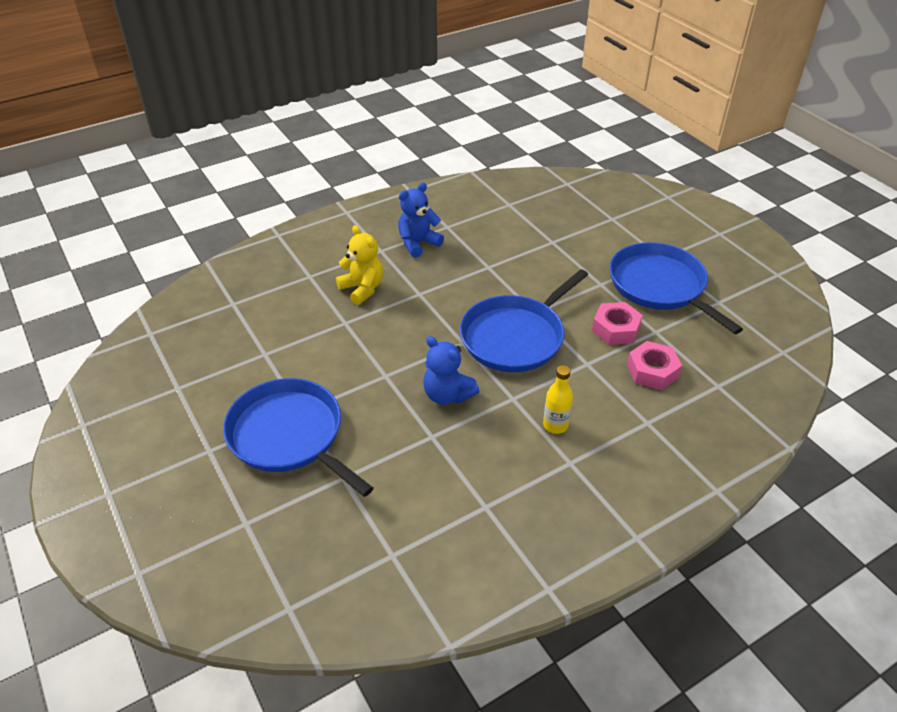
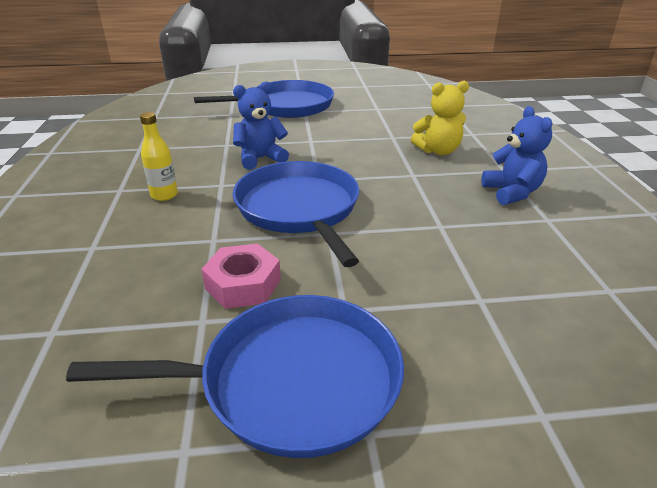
camera: 115 degrees right, 10 degrees down
(652, 371) = (146, 283): pink nut -> none

